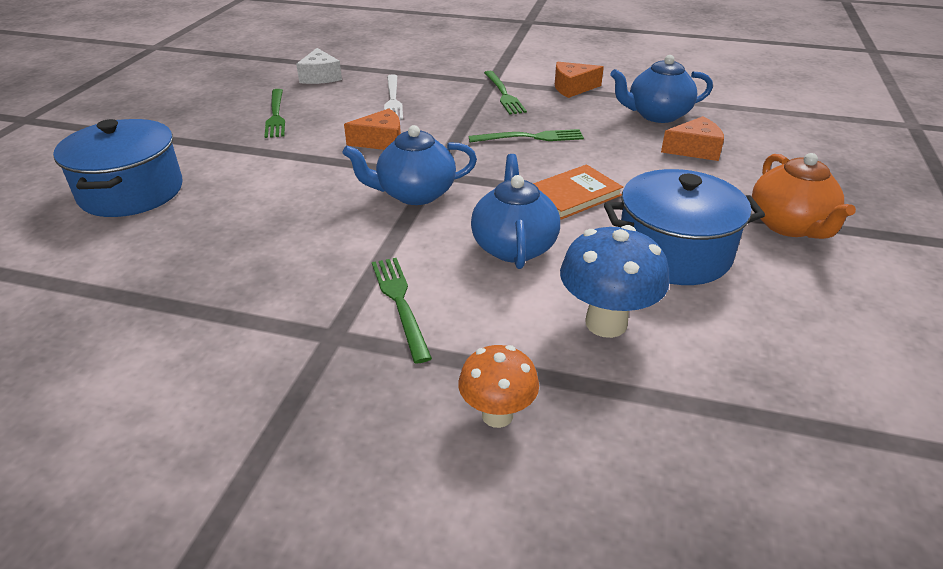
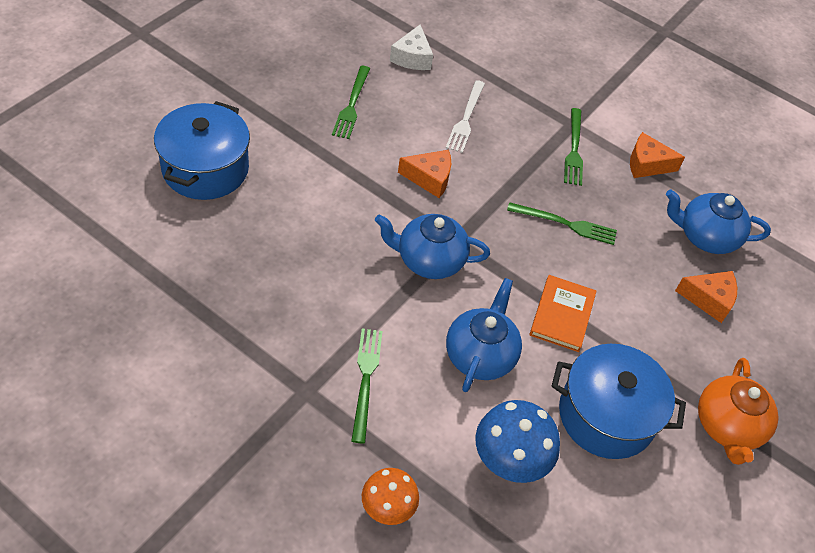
camera: 15 degrees right, 15 degrees up
(573, 195) = (562, 315): orange book -> orange book turned 60 degrees counterclockwise

